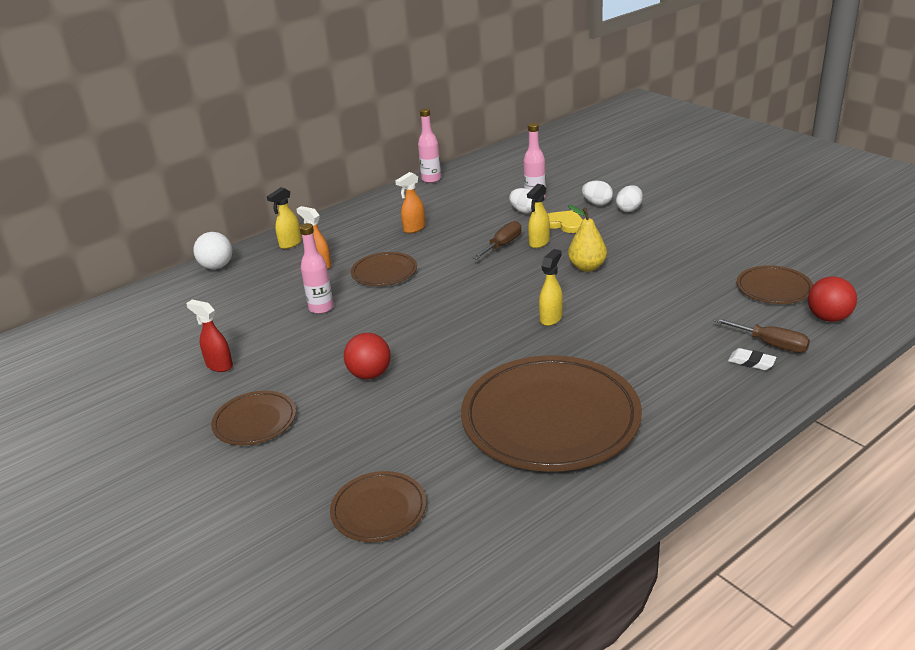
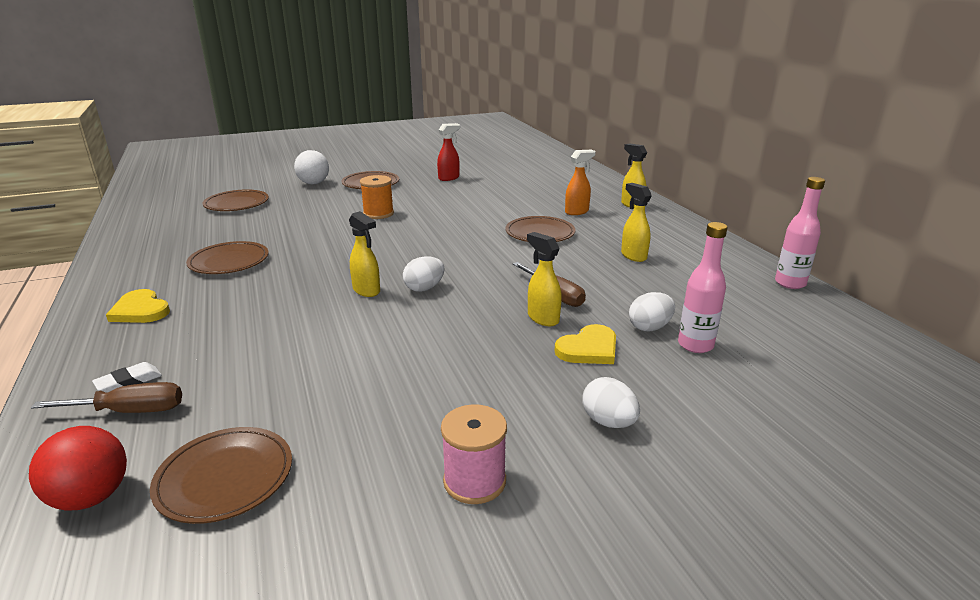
camera: 105 degrees right, 5 degrees down
(217, 266) = (604, 181): white ball -> white ball (314, 183)
(321, 308) = (497, 207): pink bottle -> none
(370, 374) = (378, 214): red ball -> orange spool
(414, 229) = (633, 256): orange spray bottle -> yellow spray bottle
(550, 418) = (229, 261): brown plate -> brown plate, size x0.49
(587, 267) = (450, 335): yellow pear -> none
(597, 203) = (649, 395): white egg -> white egg (424, 288)
(674, 417) = (140, 310): none -> yellow heart
(703, 230) = (474, 481): none -> pink spool
(771, 344) = (130, 411): brown screwdriver -> brown screwdriver turned 150 degrees counterclockwise

